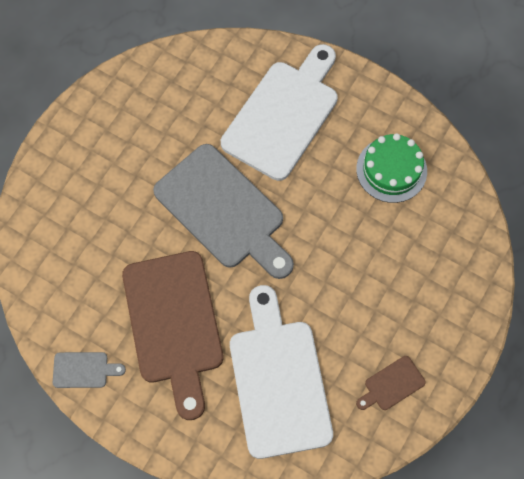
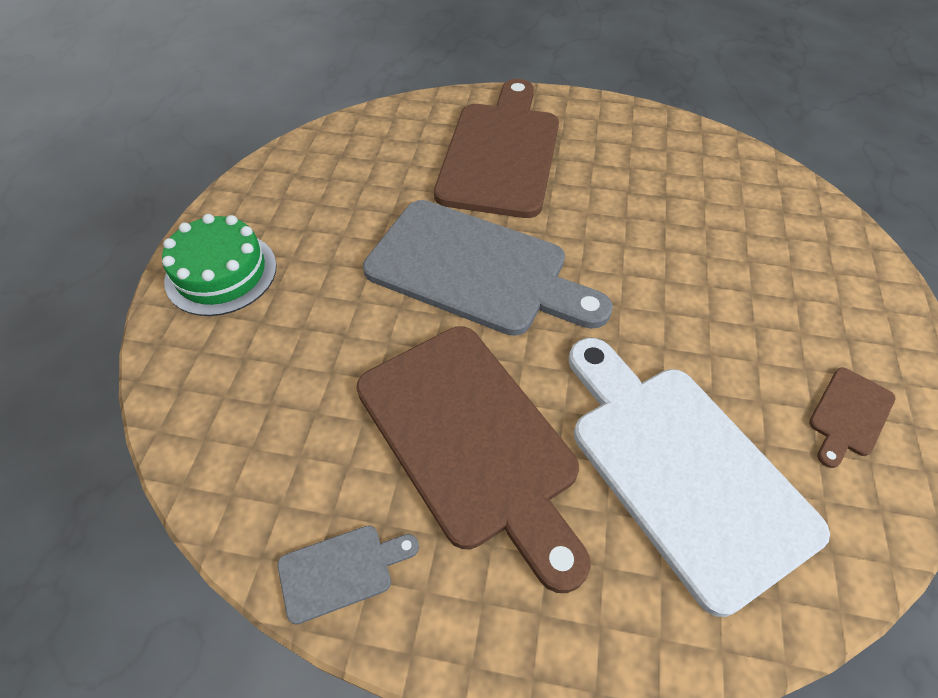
camera: 20 degrees left, 15 degrees down
(283, 115) = (500, 153): white cutting board -> brown cutting board
(391, 170) = (665, 171): green cake -> green cake (221, 273)

